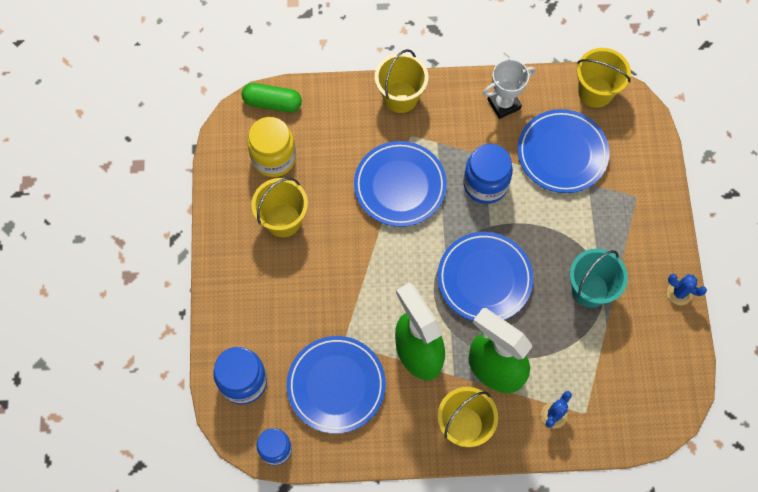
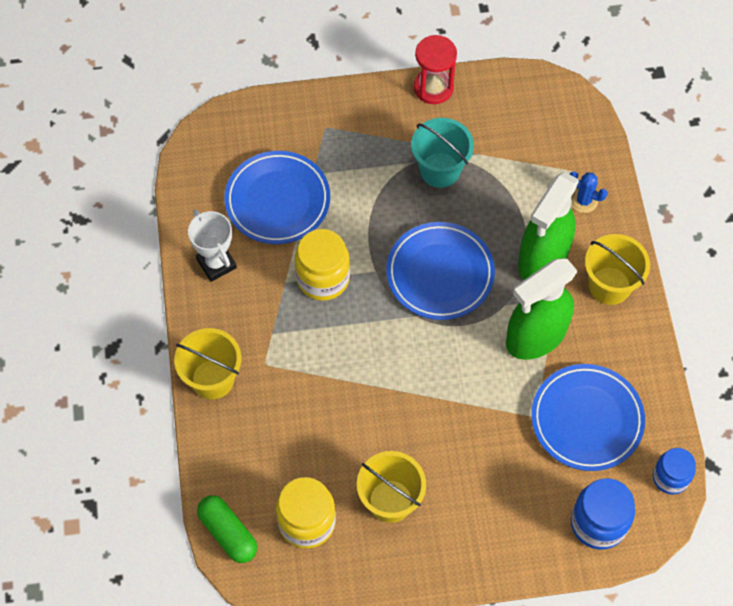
camera: 95 degrees left, 5 degrees down
(272, 103) = (228, 533): green capsule -> green capsule turned 45 degrees counterclockwise
(400, 186) = (333, 371): blue plate -> none
(485, 184) = (323, 278): blue jar -> yellow jar
(595, 92) = (196, 168): yellow bucket -> none
(679, 293) = (433, 87): blue cactus -> red hourglass

